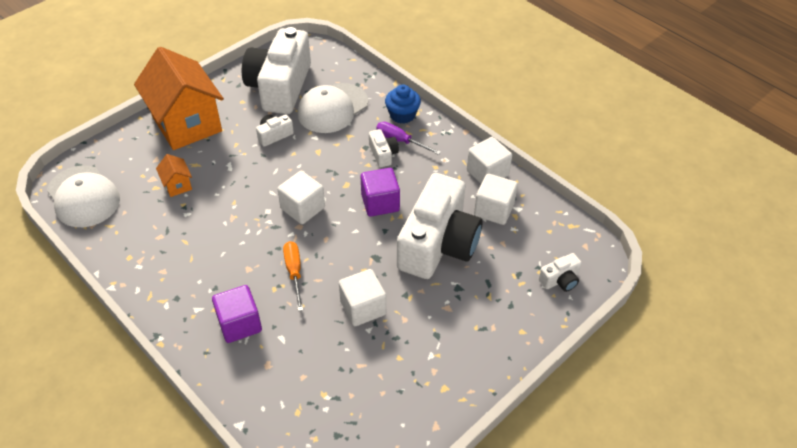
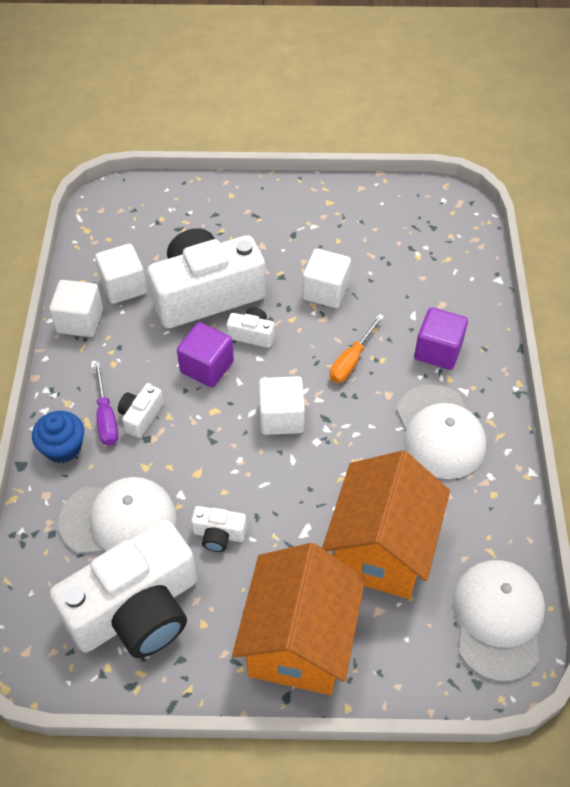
camera: 135 degrees left, 5 degrees up
(177, 185) = (381, 549): orange house -> orange house, size x2.48
(193, 269) = (440, 432): none -> white cap
(560, 280) = (156, 203): white camera -> white camera (252, 334)

